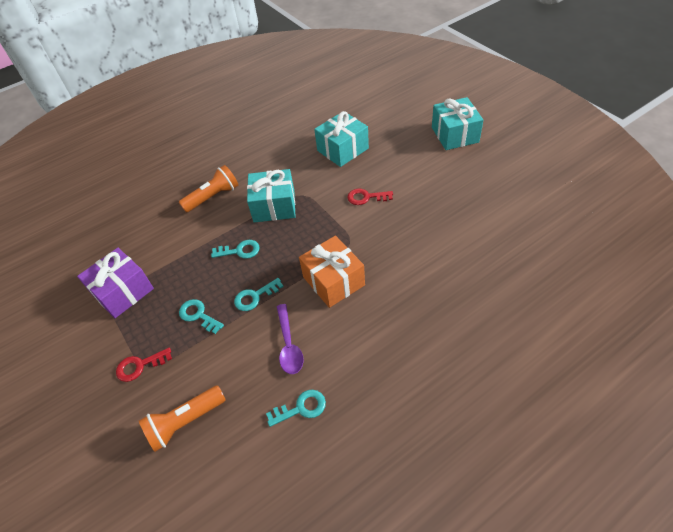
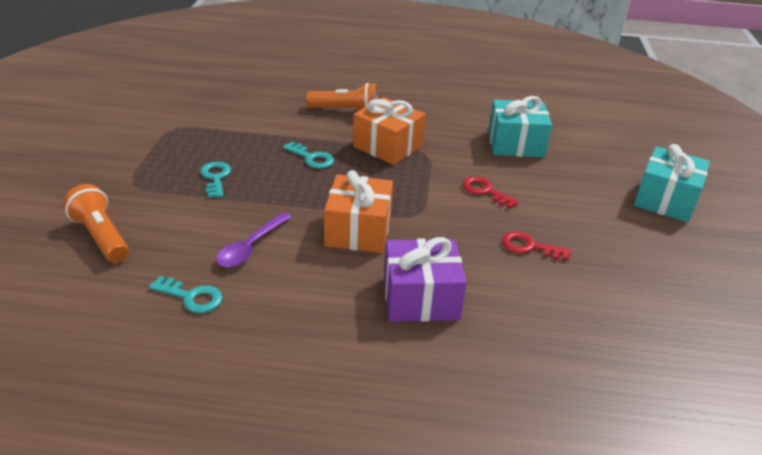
camera: 35 degrees right, 15 degrees down
(123, 292) = (189, 128): purple gift -> purple gift (420, 298)
(140, 366) = (129, 179): red key -> red key (529, 247)
(185, 422) = (101, 237): orange flashlight -> orange flashlight turned 45 degrees clockwise
(255, 297) = (276, 196): turquoise key -> none
(274, 206) = (387, 146): turquoise gift -> orange gift

